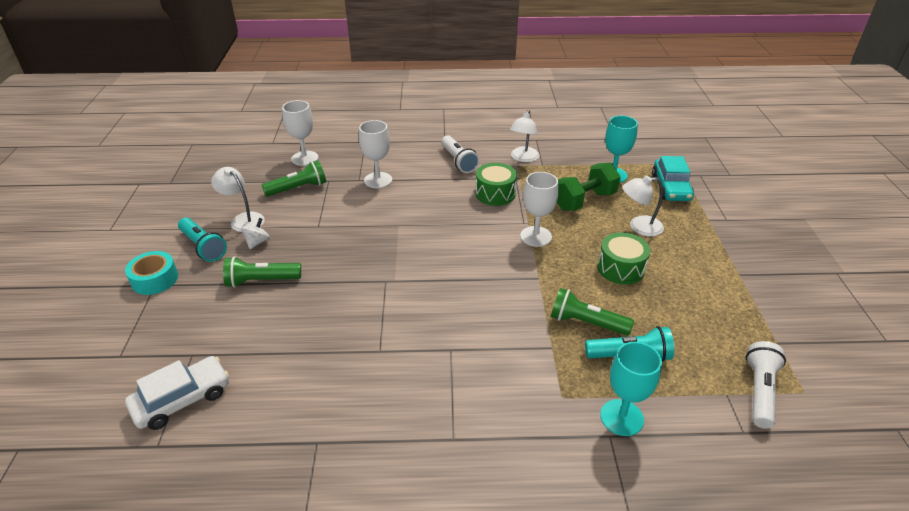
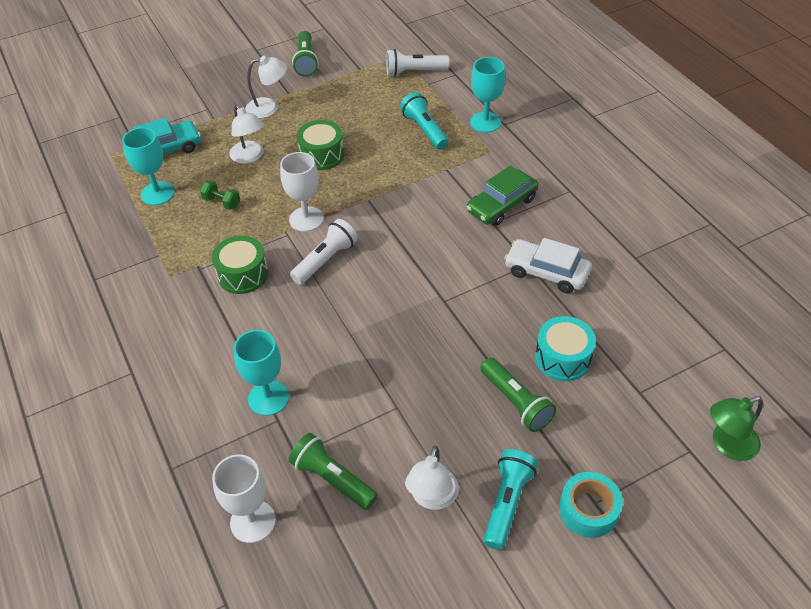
camera: 115 degrees left, 10 degrees up
(94, 382) = (727, 445): none -> green lamp
(182, 399) = (680, 363): white car -> white car (546, 272)
(257, 242) = (462, 450): white spinning top -> none
(268, 324) = (562, 358): none -> turquoise drum
(378, 180) = (268, 398): white goblet -> turquoise goblet
(458, 161) = (183, 335): white flashlight -> white flashlight (326, 260)
(470, 367) = (501, 205): none -> green car
(523, 158) = (149, 276): white lamp -> white lamp (269, 107)
(584, 201) = (222, 202): green dumbbell -> green dumbbell, size x0.51
(586, 323) = (405, 158): green flashlight -> green flashlight (306, 61)

